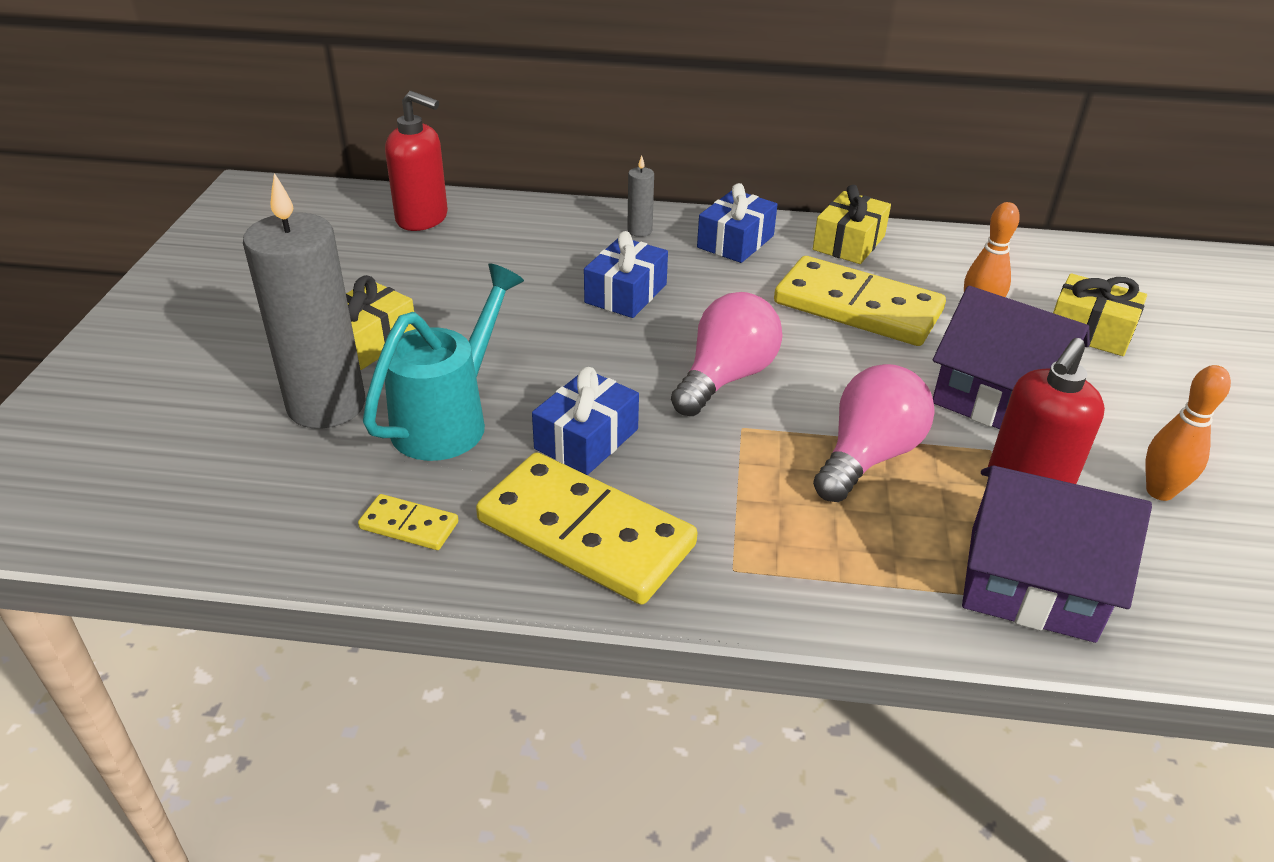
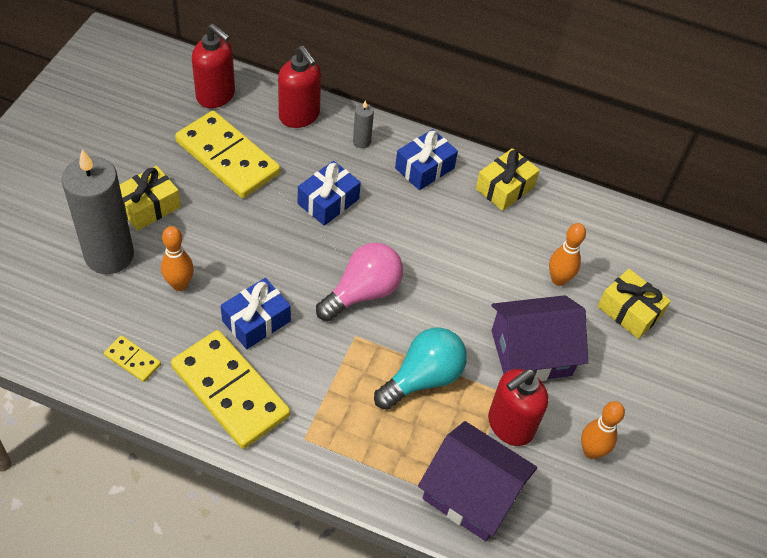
camera: 10 degrees right, 15 degrees up
(450, 419) = (180, 284): turquoise watering can -> orange bowling pin
(545, 220) = (299, 116): none -> red soap dispenser
(857, 307) = (479, 251): yellow domino -> yellow domino (227, 158)
(868, 456) = (423, 378): pink light bulb -> turquoise light bulb
(997, 398) = (531, 353): purple house -> purple house turned 60 degrees counterclockwise

